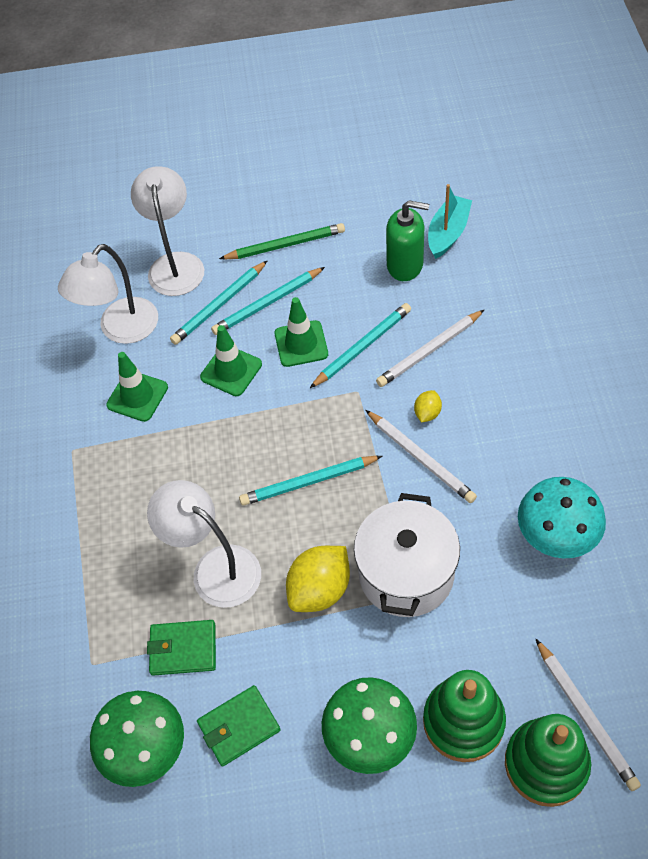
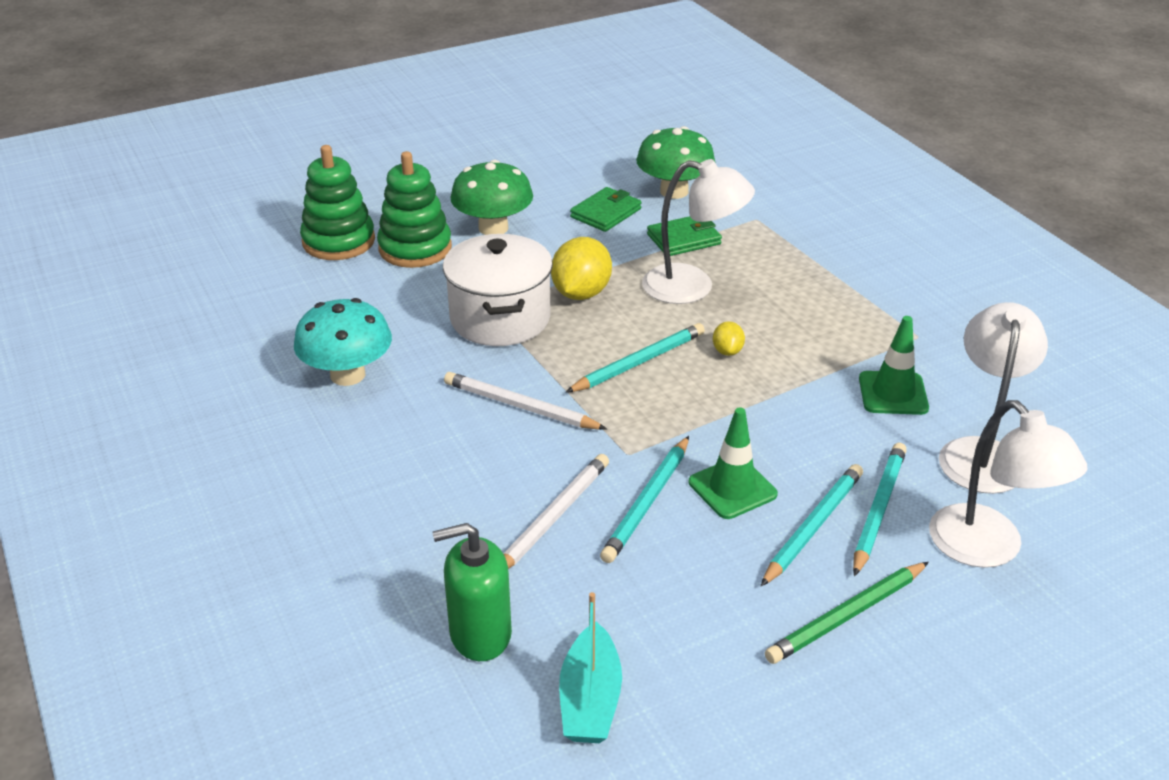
camera: 155 degrees right, 20 degrees down
(231, 371) = (801, 441): green traffic cone -> none
(405, 265) = (639, 628): green soap dispenser -> green soap dispenser (480, 634)
(427, 413) = (529, 449): yellow lemon -> yellow lemon (727, 351)
(585, 716) = (306, 270): white pencil -> none

